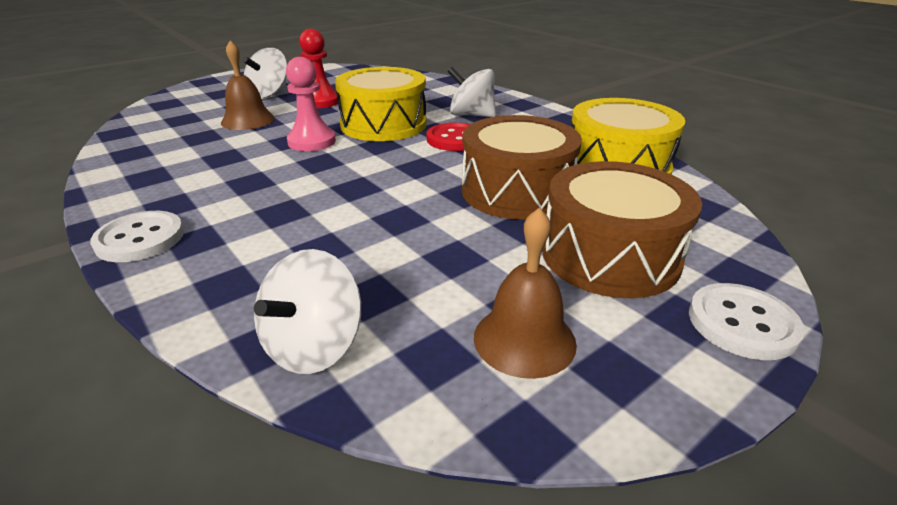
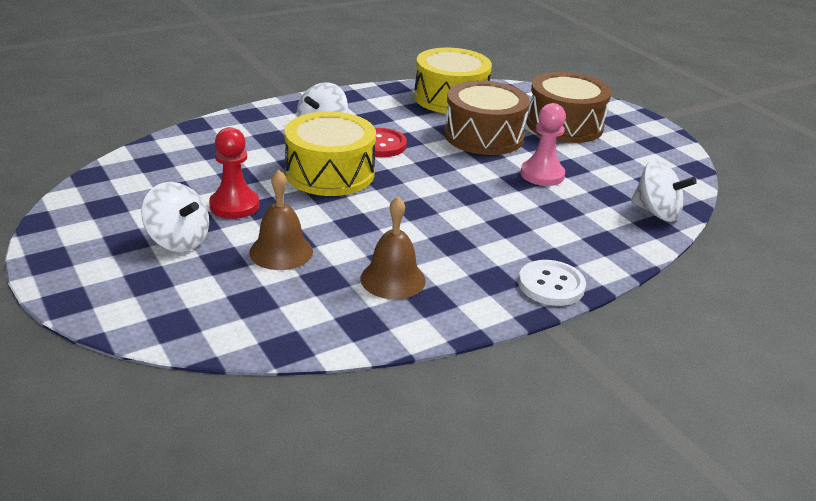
camera: 85 degrees left, 0 degrees up
(312, 141) = (364, 211): pink pawn -> pink pawn (542, 175)
(524, 339) = (639, 159): brown bell -> brown bell (393, 279)
(742, 323) = (618, 111): white button -> none

